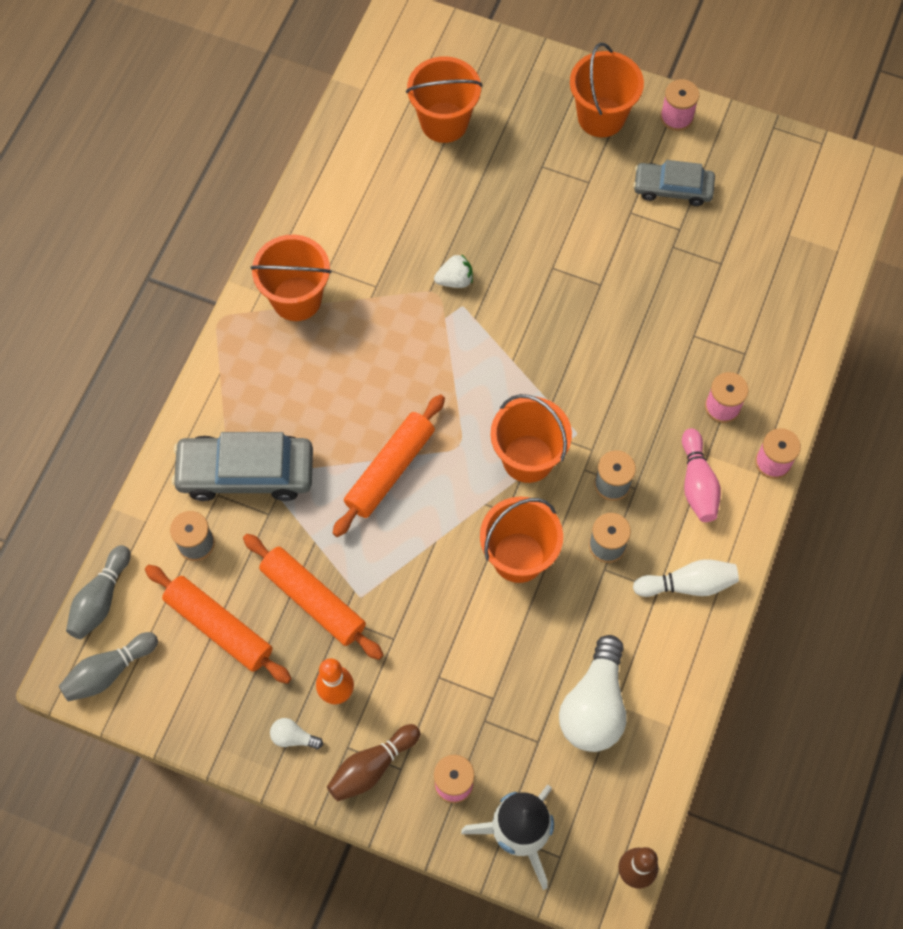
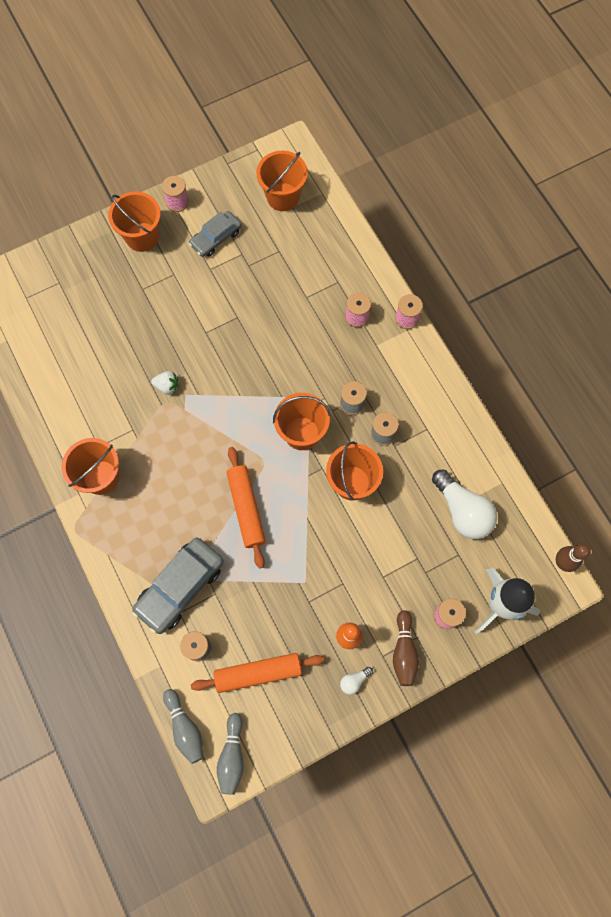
camera: 50 degrees left, 5 degrees up
(313, 600) = (286, 609): orange rolling pin -> none
(444, 122) = (68, 315): orange bucket -> orange bucket (283, 197)
(455, 280) = (167, 386): white strawberry -> white strawberry turned 75 degrees clockwise
(688, 584) = (436, 412): white bowling pin -> none
(697, 483) = (387, 363): pink bowling pin -> none

